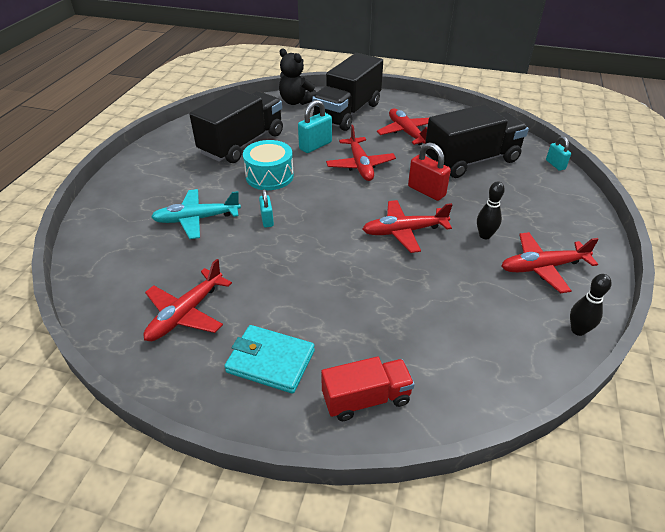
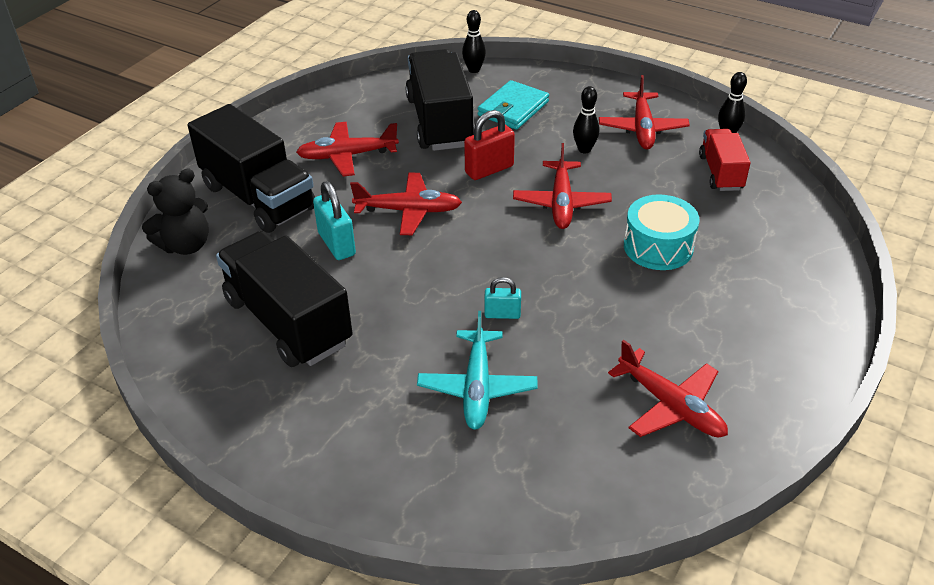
camera: 75 degrees left, 0 degrees up
(269, 176) = (397, 300): turquoise drum -> turquoise drum (658, 247)
(270, 361) = (752, 337): turquoise wallet -> turquoise wallet (513, 109)
(366, 399) = (802, 277): red truck -> red truck (721, 173)
(555, 164) = (474, 70): turquoise padlock -> black bowling pin

